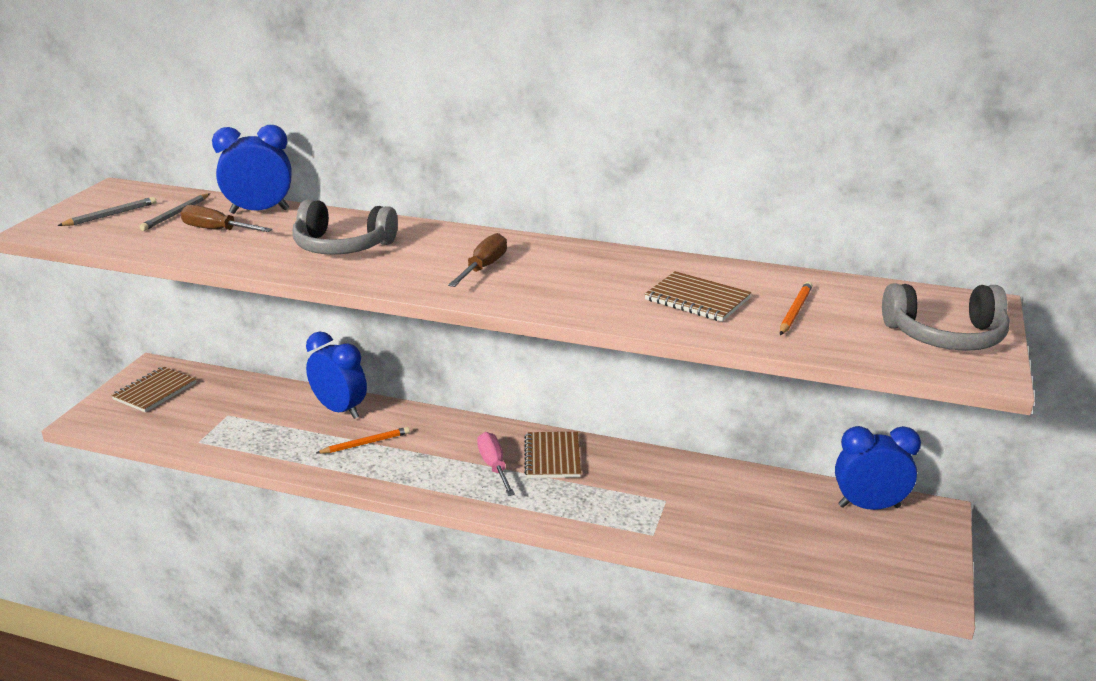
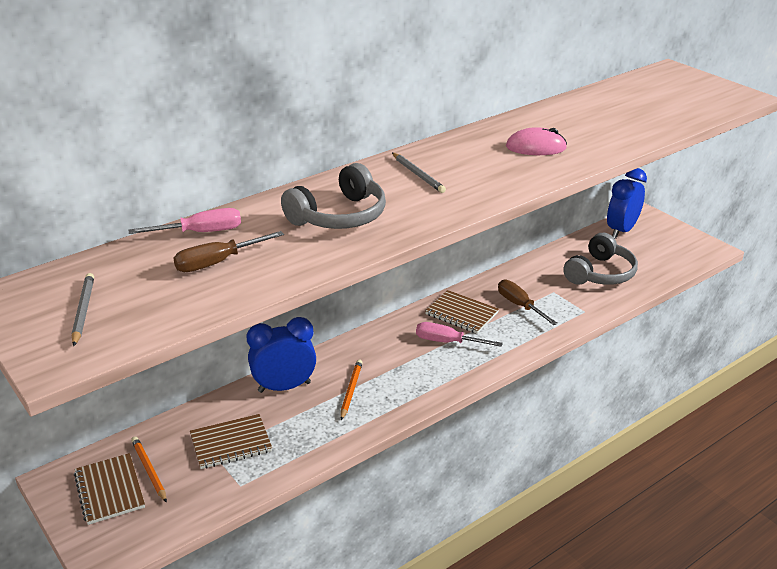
camera: 55 degrees left, 5 degrees up
(176, 214) = (141, 275): grey pencil -> grey pencil (418, 175)
(259, 211) = (202, 232): blue clock -> pink screwdriver
(484, 267) = (454, 176): brown screwdriver -> brown screwdriver (519, 305)
(607, 286) = (536, 147): none -> pink mouse
(697, 299) = (587, 130): brown notebook -> brown notebook (231, 443)
(795, 311) = (632, 111): orange pencil -> orange pencil (149, 470)
(945, 336) = (699, 90): grey headphones -> grey headphones (600, 273)

